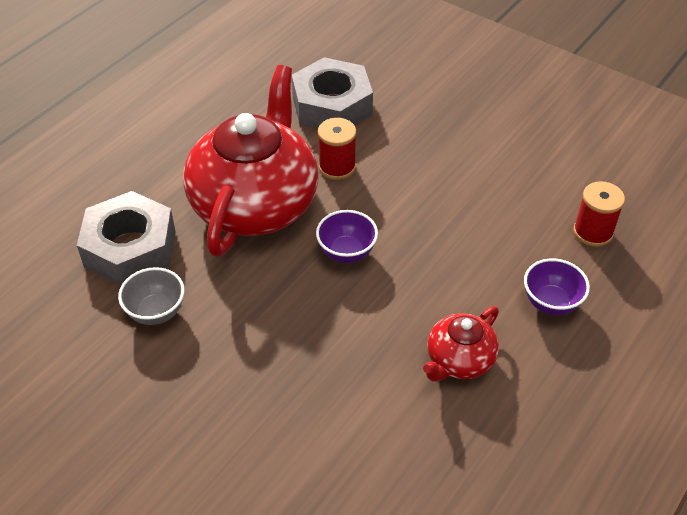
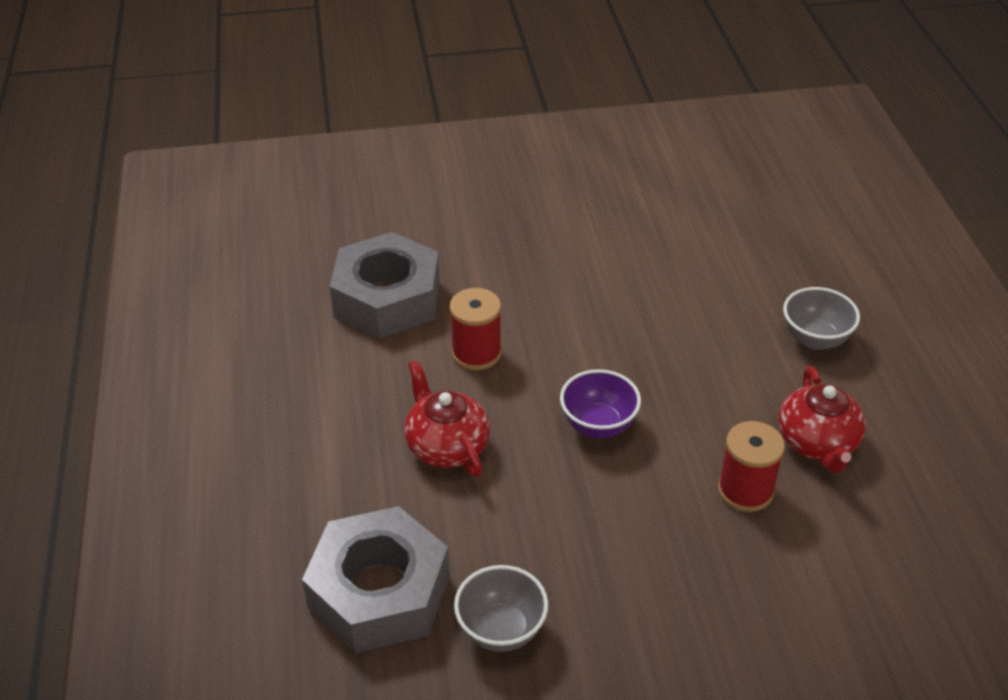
camera: 45 degrees left, 5 degrees down
(255, 203) = (446, 445): red teapot -> red teapot, size x0.47
(551, 303) = (815, 339): purple bowl -> grey bowl
(593, 232) = (765, 257): red spool -> red spool (745, 490)

